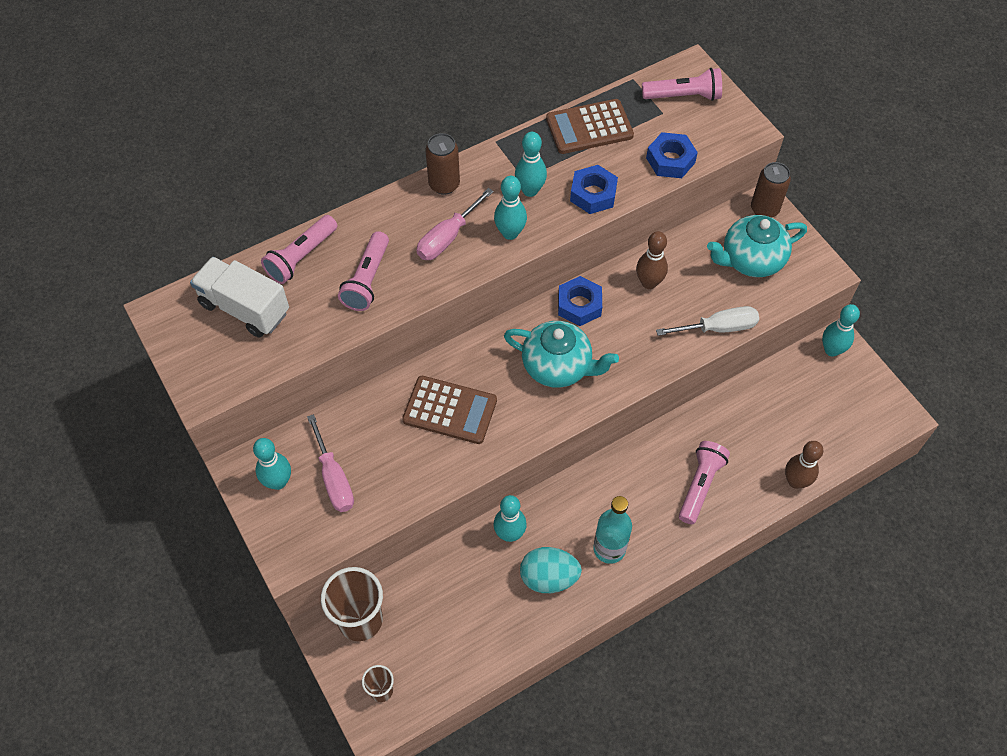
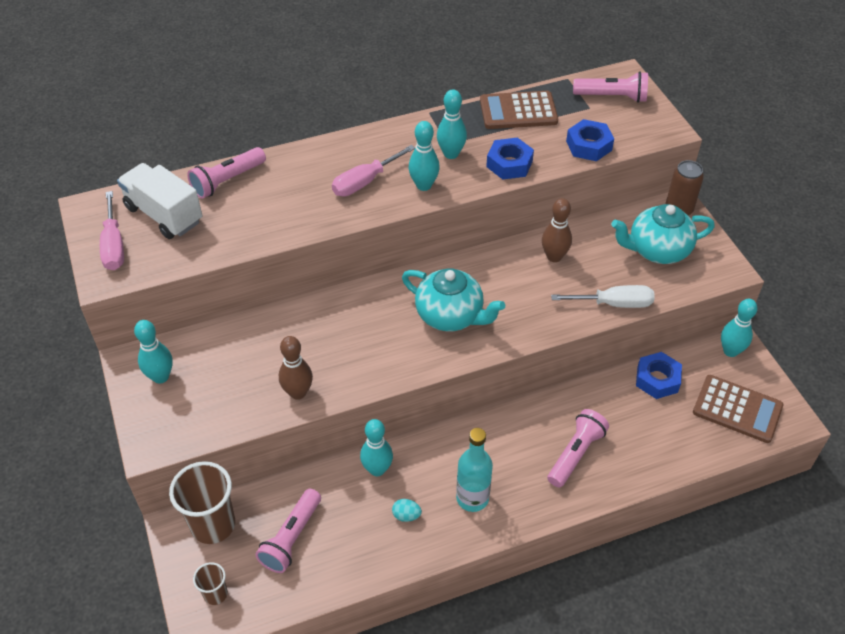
camera: 10 degrees right, 10 degrees down
(334, 478) = (213, 381): pink screwdriver -> pink screwdriver (114, 245)
(367, 280) = (282, 206): pink flashlight -> pink flashlight (291, 538)
(444, 184) = (373, 140): brown can -> none
(450, 410) = (338, 338): brown calculator -> brown calculator (737, 409)
(549, 577) = (406, 515): turquoise egg -> turquoise egg, size x0.49
(579, 305) = (483, 267): blue nut -> blue nut (657, 379)
(795, 481) = (673, 465): brown bowling pin -> brown bowling pin (298, 393)

